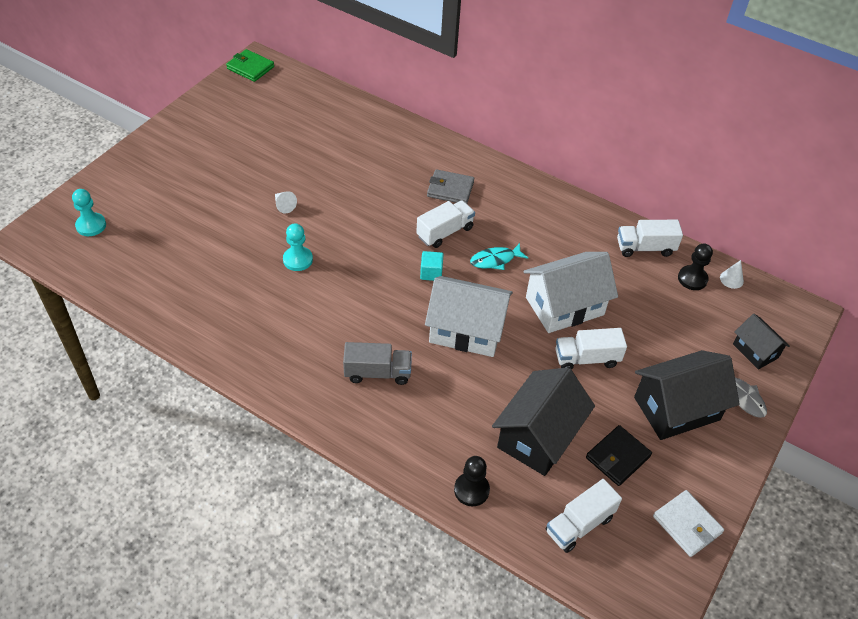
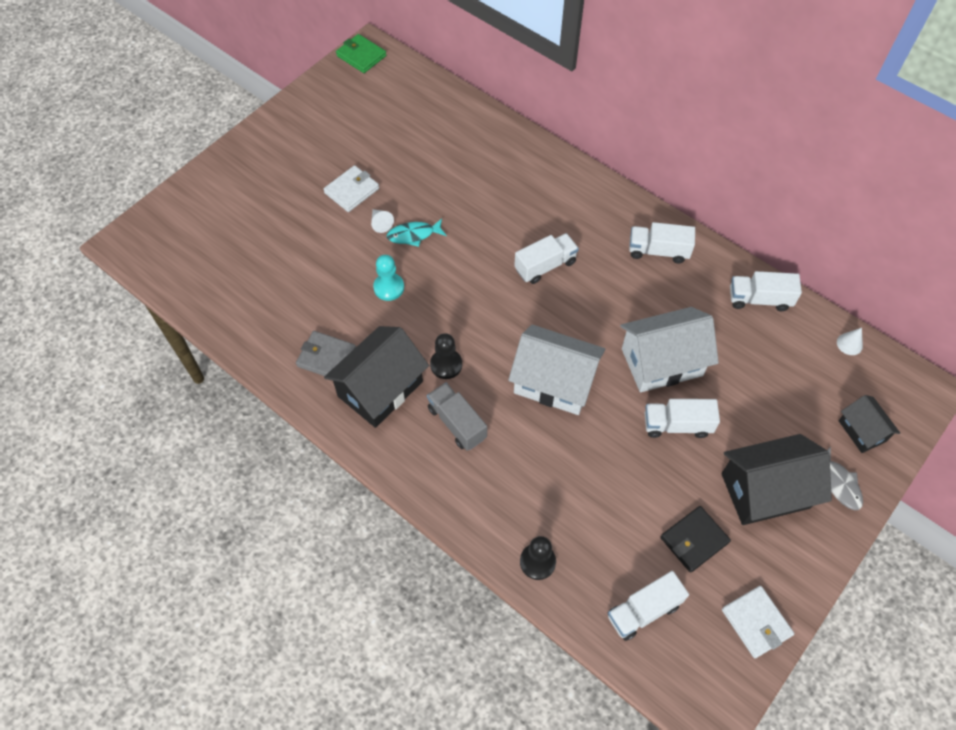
camera: 10 degrees right, 10 degrees up
(91, 225) = (185, 234): turquoise pawn -> none
(253, 179) = (352, 191): none -> white wallet
(377, 373) = (457, 423): grey truck -> grey truck turned 135 degrees counterclockwise
(431, 273) = (525, 313): turquoise cube -> none
(450, 189) = (557, 215): grey wallet -> grey wallet (326, 357)
(495, 260) = (594, 302): turquoise fish -> turquoise fish (413, 235)
(538, 436) = (614, 509): black house -> black house (380, 389)
(547, 214) = (658, 251): none -> white truck
(692, 279) = (806, 340): black pawn -> black pawn (446, 365)

